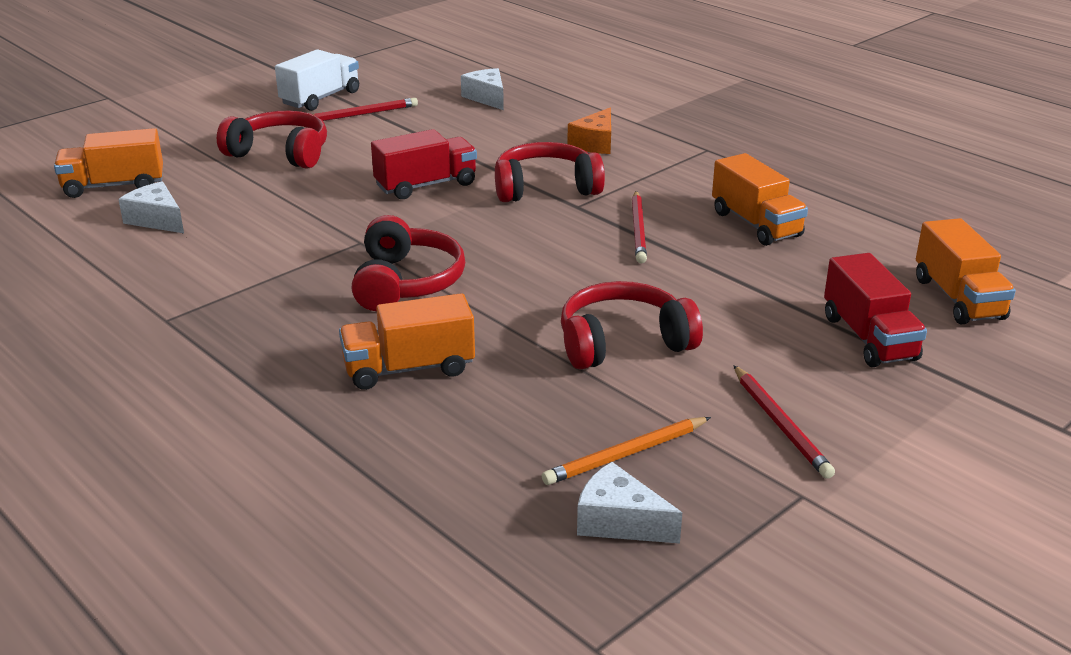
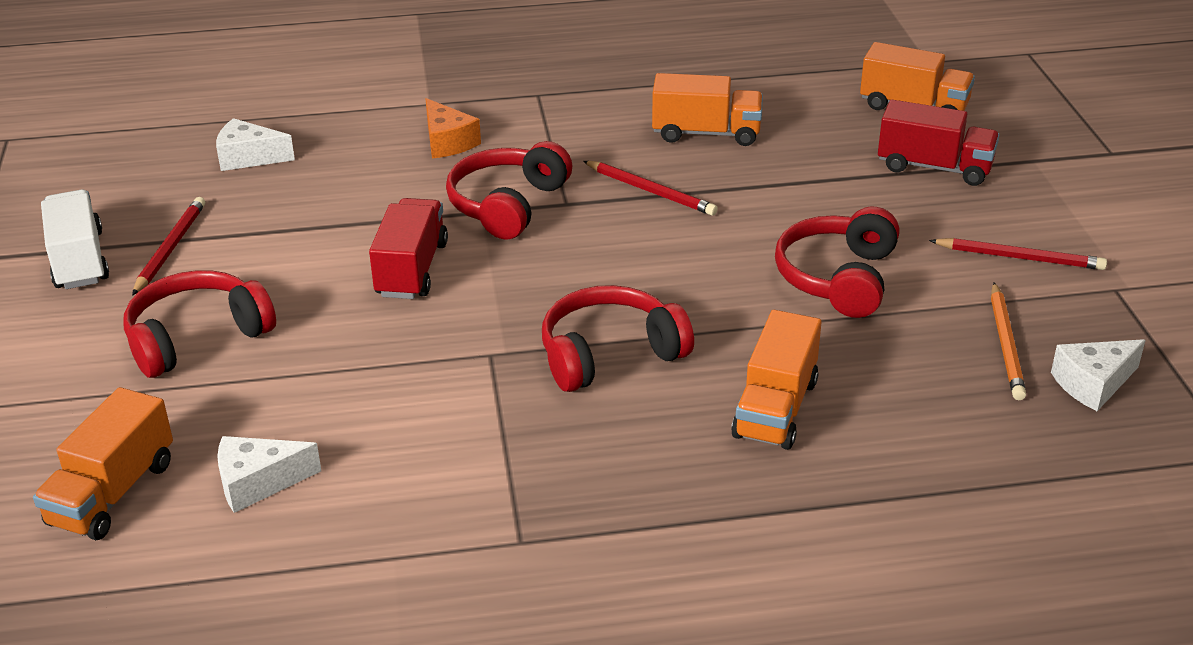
camera: 55 degrees left, 5 degrees up
(406, 282) = (610, 354): red headphones -> red headphones turned 60 degrees counterclockwise

